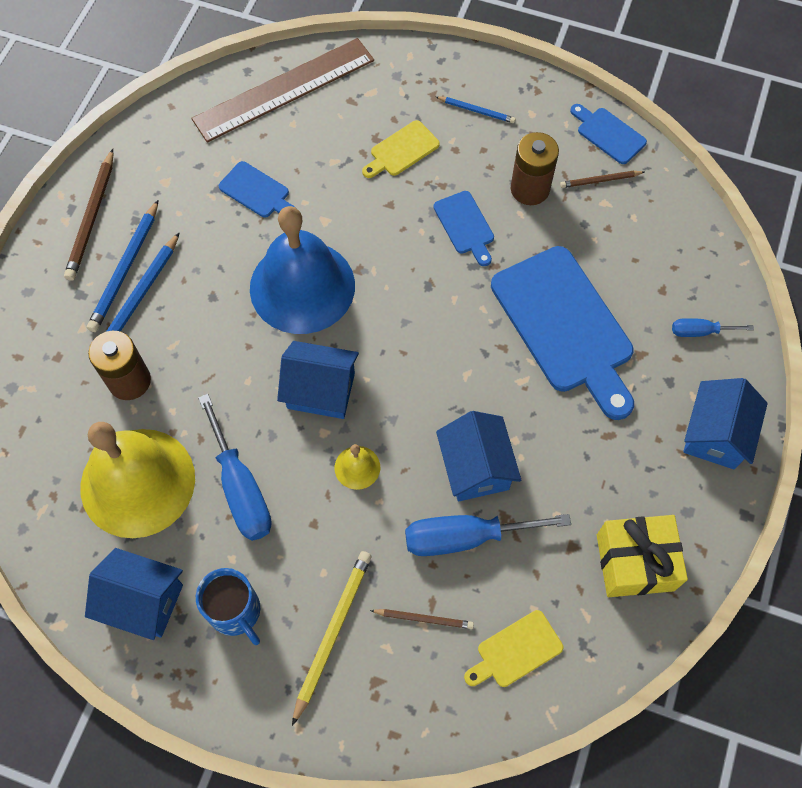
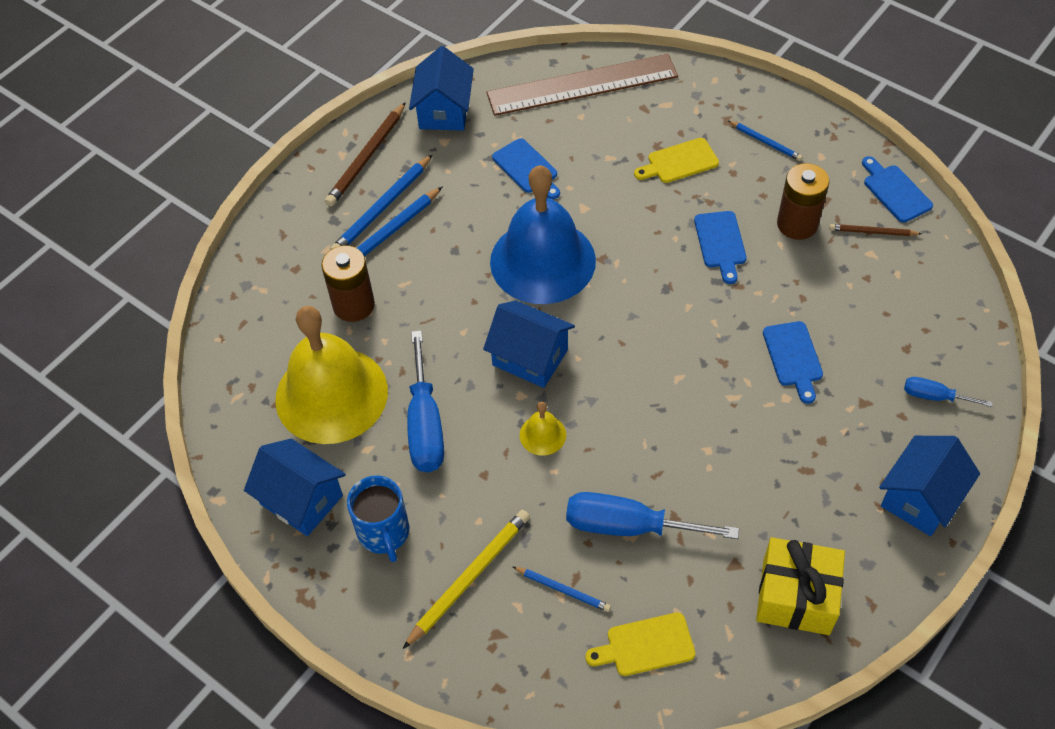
camera: 20 degrees right, 10 degrees down
(424, 618) = (563, 589): brown pencil -> blue pencil
(475, 467) = (660, 465): blue house -> blue house (444, 111)
(565, 326) = (793, 357): blue cutting board -> blue cutting board, size x0.47

